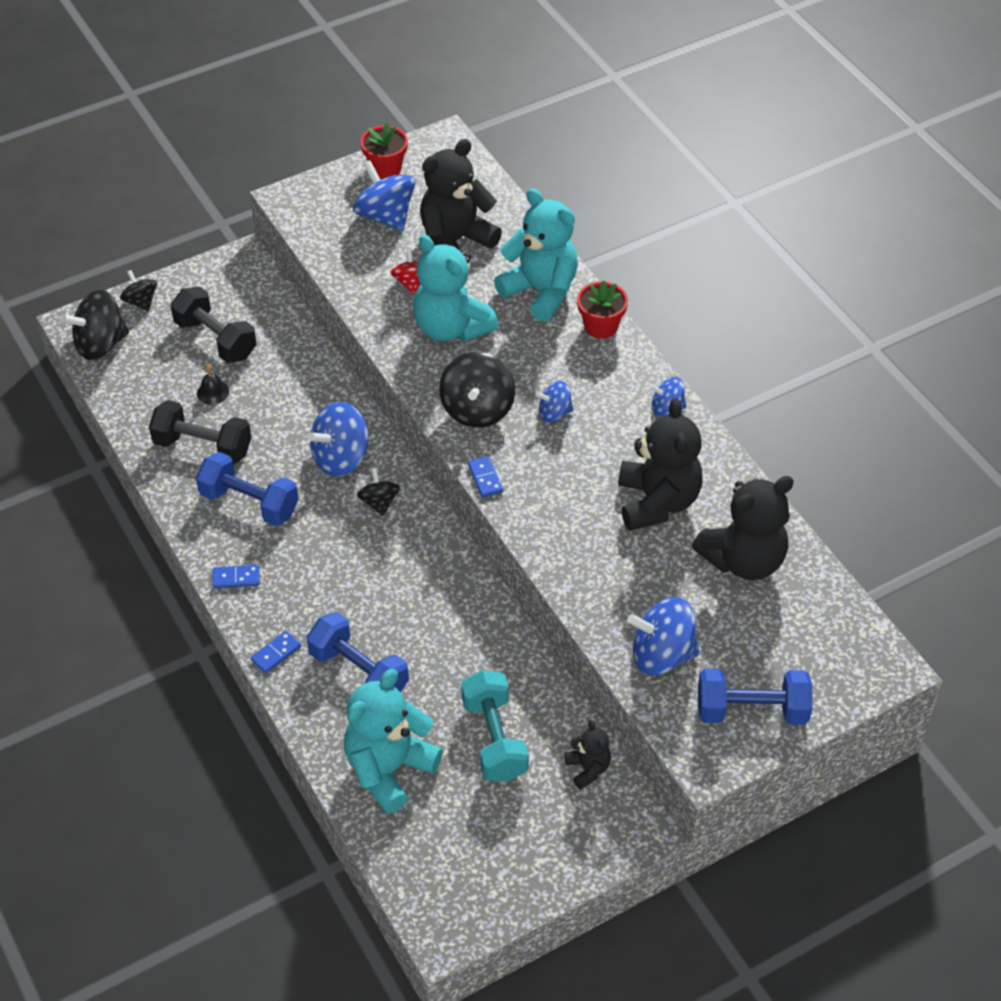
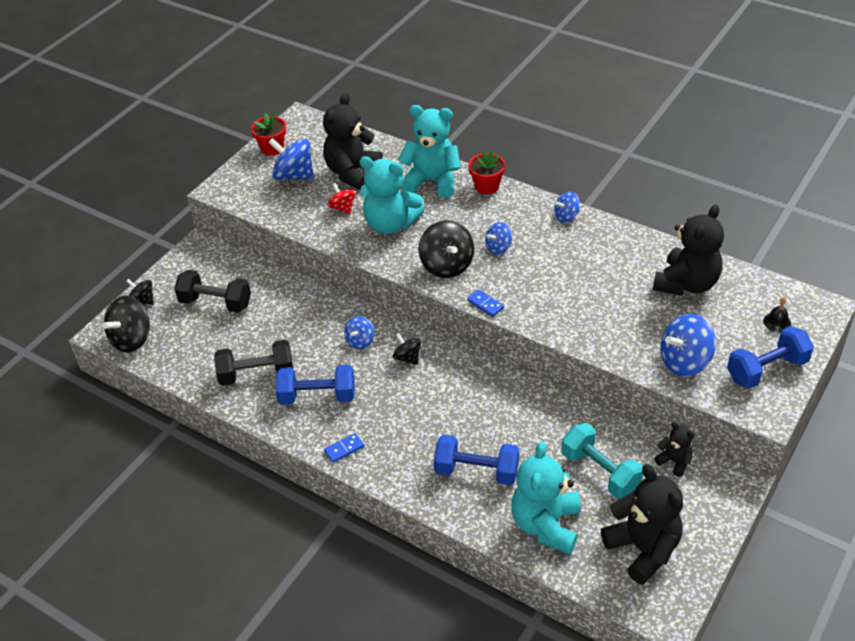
camera: 25 degrees left, 5 degrees down
(212, 392) = (238, 337): black bell -> black bell (777, 322)
(276, 653) = (410, 486): blue domino -> none
(341, 458) = (360, 341): blue spinning top -> blue spinning top, size x0.58
(657, 502) = (606, 273): black teddy bear -> black teddy bear (643, 549)

